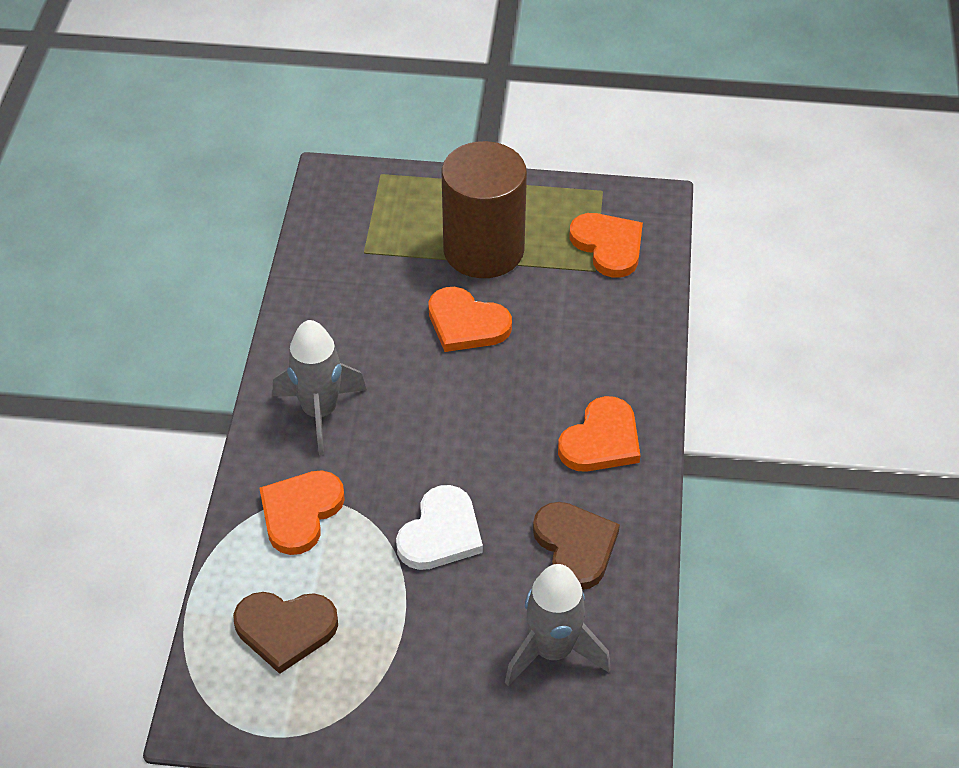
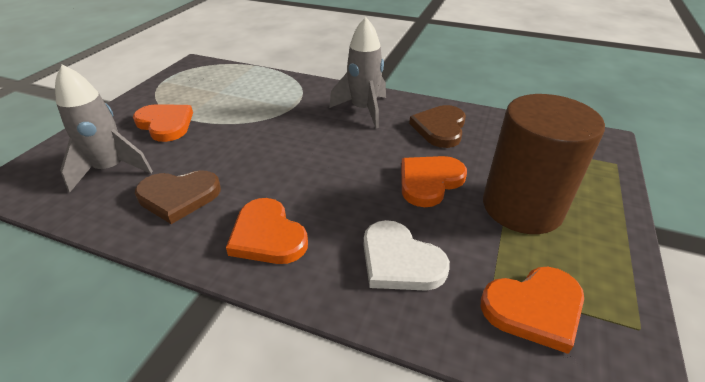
camera: 105 degrees right, 10 degrees down
(285, 629) = (220, 86): brown heart -> brown heart (440, 128)
(300, 512) = (291, 97): orange heart -> orange heart (165, 124)
(441, 533) = (239, 140): white heart -> white heart (400, 261)

